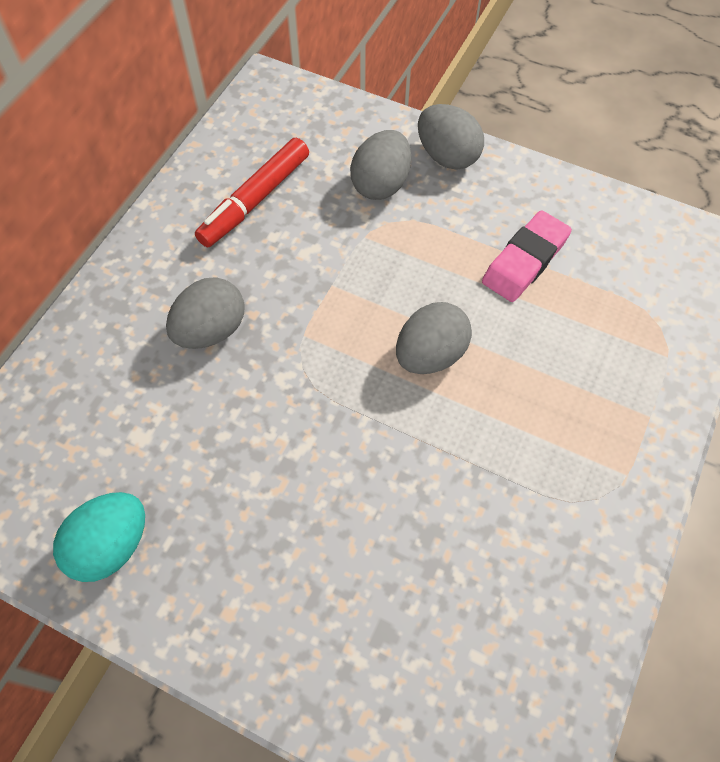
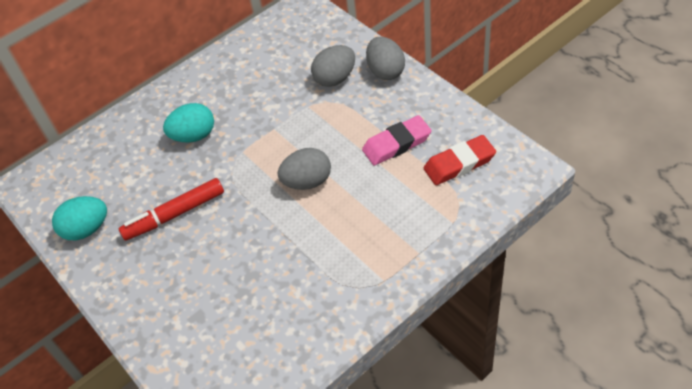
camera: 30 degrees right, 10 degrees down
(211, 330) = (194, 136): grey egg -> turquoise egg
(255, 200) = (257, 71): red marker -> red marker (174, 214)
(626, 267) = (459, 164): none -> red eraser

